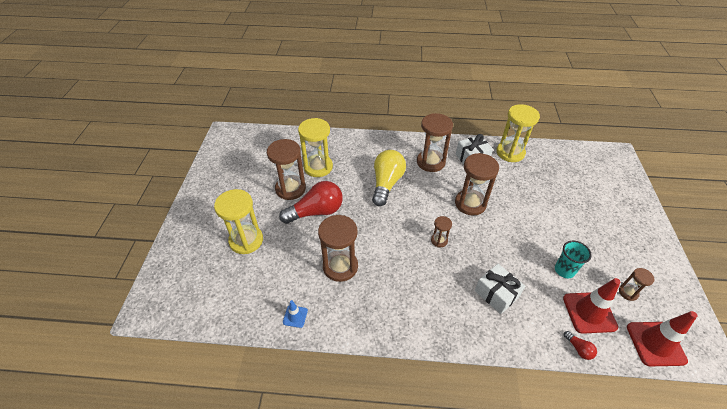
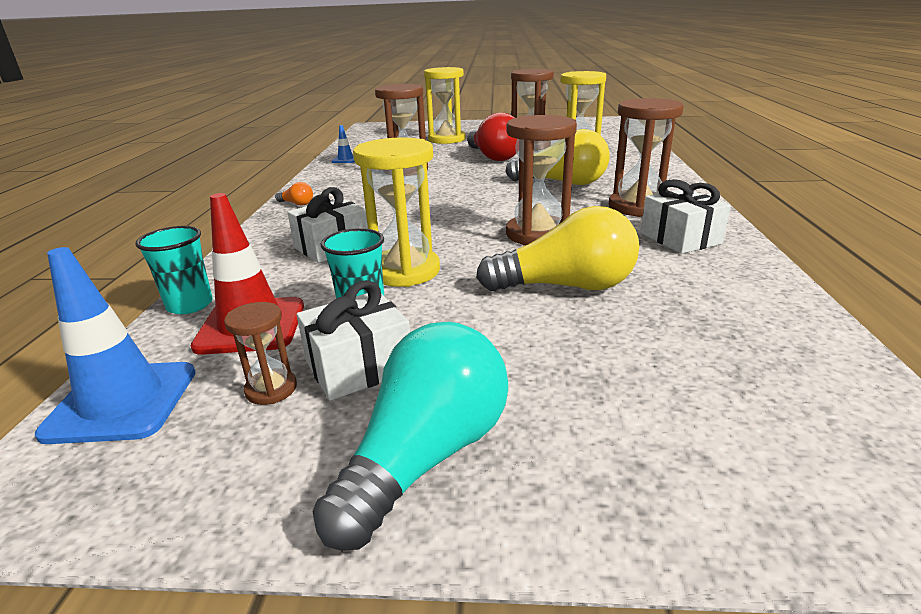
camera: 90 degrees right, 20 degrees down
(419, 331) = (297, 204): none -> orange light bulb
(439, 240) = (446, 213): brown hourglass -> none
(510, 152) = (740, 279): yellow hourglass -> yellow hourglass (404, 271)
(526, 201) = (566, 286): none -> yellow light bulb
(578, 349) = (190, 305): red light bulb -> turquoise cup
(605, 266) = (359, 366): none -> white gift
(641, 245) = (426, 456): none -> turquoise light bulb
(655, 343) = (122, 402): red traffic cone -> blue traffic cone

